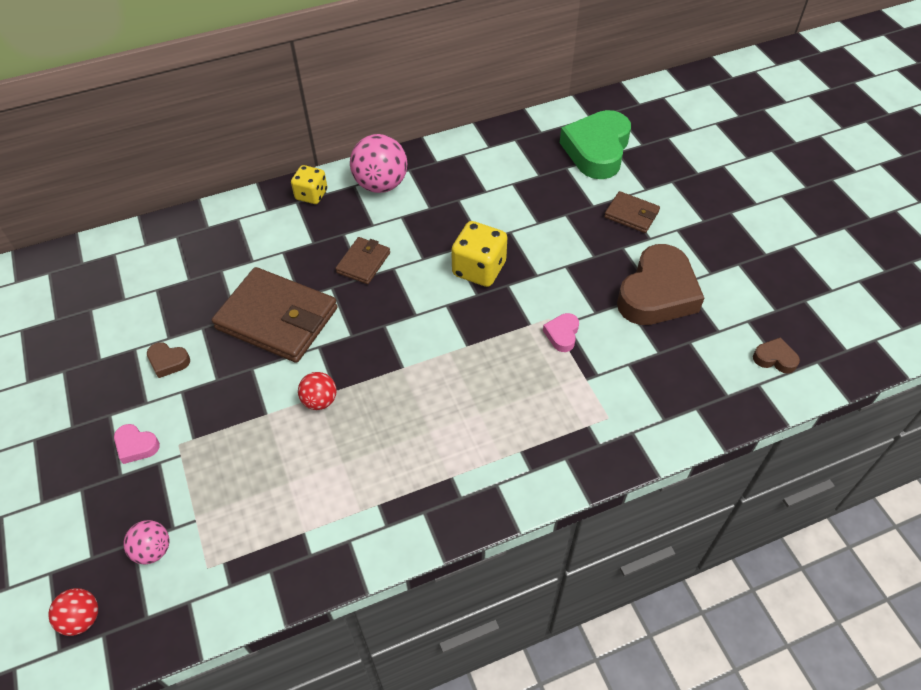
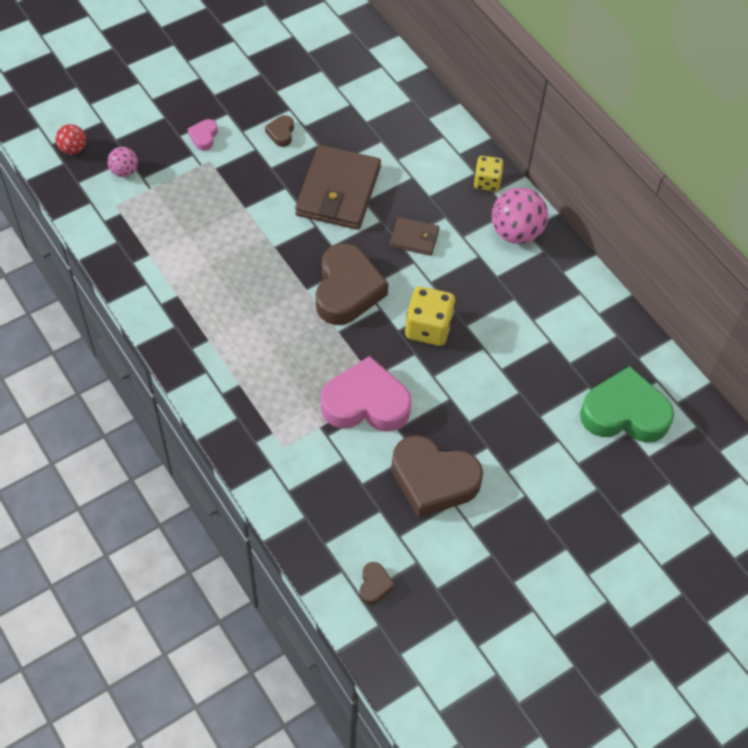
camera: 75 degrees right, 5 degrees up
(320, 401) = (263, 239): red ball -> none
(414, 330) = (347, 290): none -> brown heart
(562, 334) = (366, 403): pink heart -> pink heart, size x2.31
(631, 214) = (536, 452): brown wallet -> none

